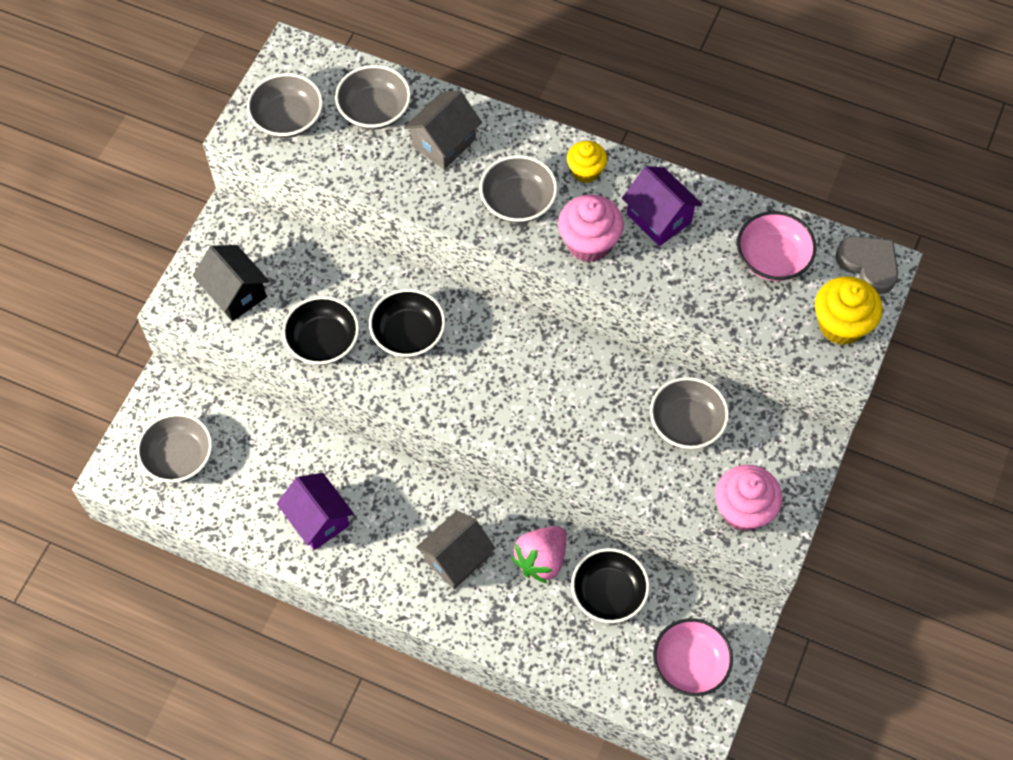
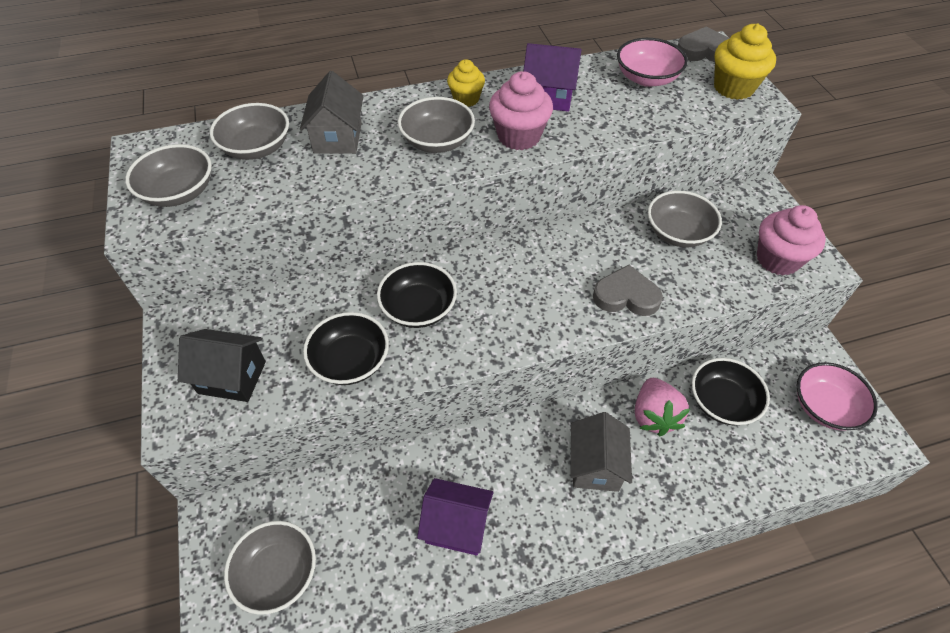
camera: 40 degrees left, 10 degrees down
(577, 444) = (626, 296): none -> grey heart

